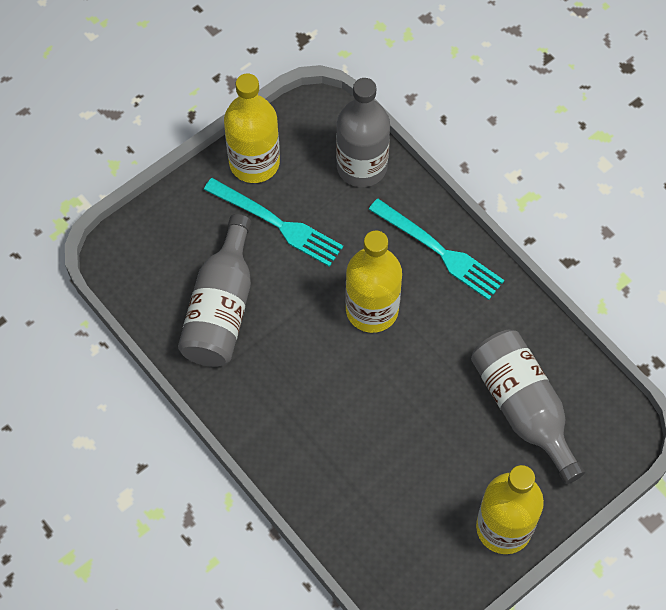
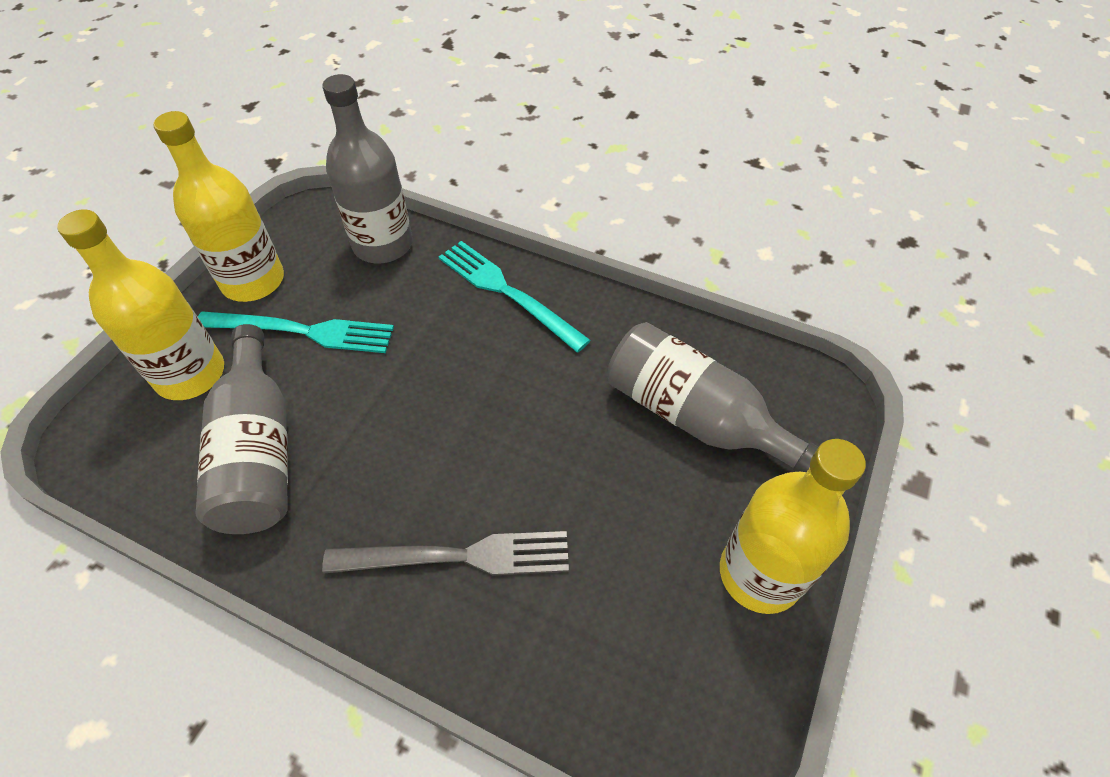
camera: 25 degrees left, 10 degrees down
(321, 434) = (457, 557): none -> grey fork
(372, 310) = (458, 379): yellow bottle -> yellow bottle (190, 374)
(439, 251) = (508, 292): turquoise fork -> turquoise fork turned 150 degrees counterclockwise

